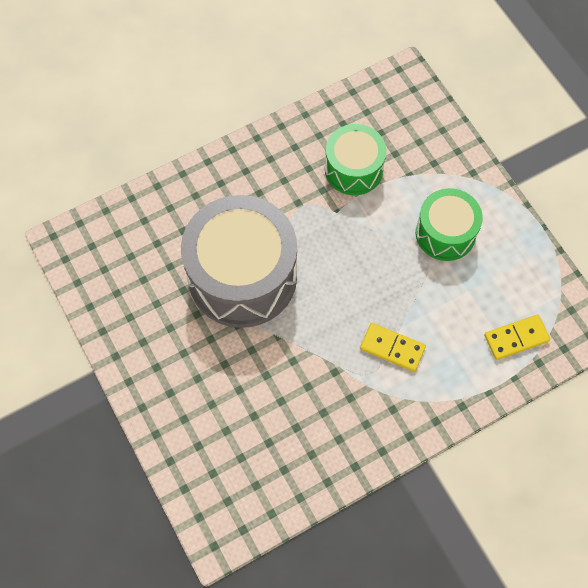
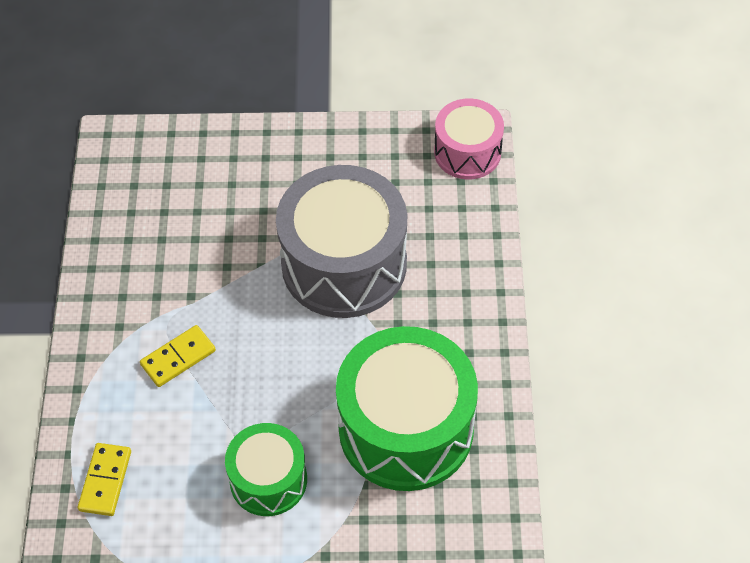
camera: 120 degrees right, 10 degrees down
(86, 241) = (467, 152): none -> pink drum
(353, 169) = (406, 428): green drum -> green drum, size x1.78

